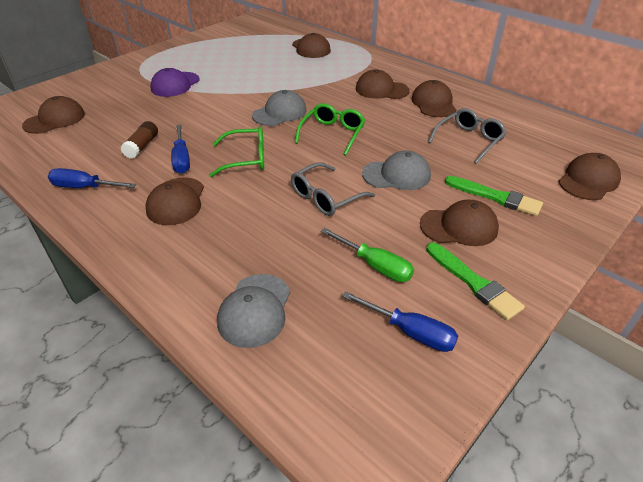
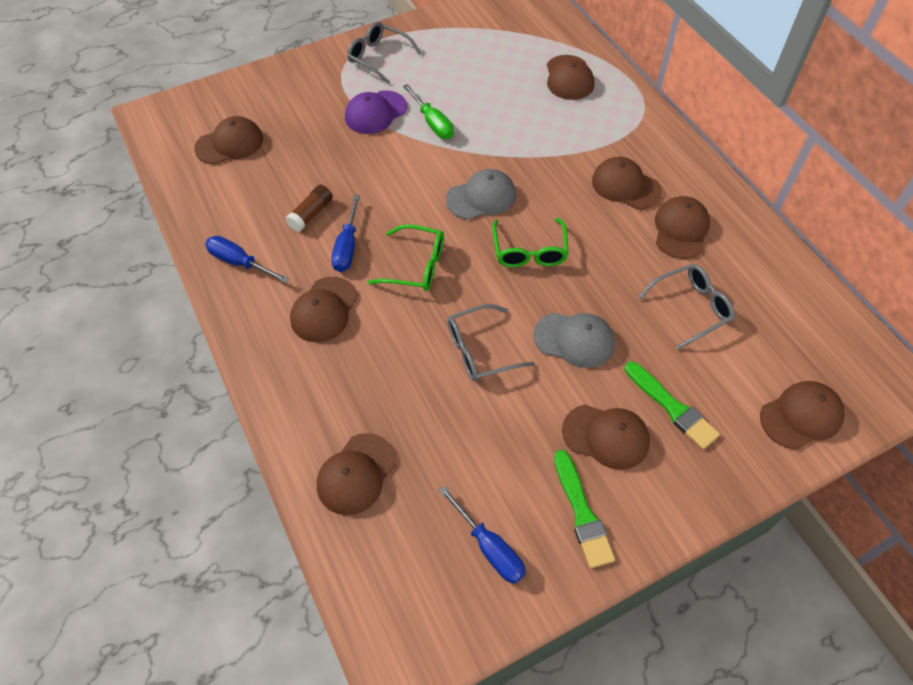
camera: 20 degrees right, 15 degrees up
(166, 58) = (378, 57): none -> grey glasses
(255, 310) = (356, 474): grey cap -> brown cap
(332, 134) = (529, 251): green glasses -> green glasses turned 135 degrees clockwise
(376, 266) = (492, 459): green screwdriver -> green screwdriver (433, 123)

